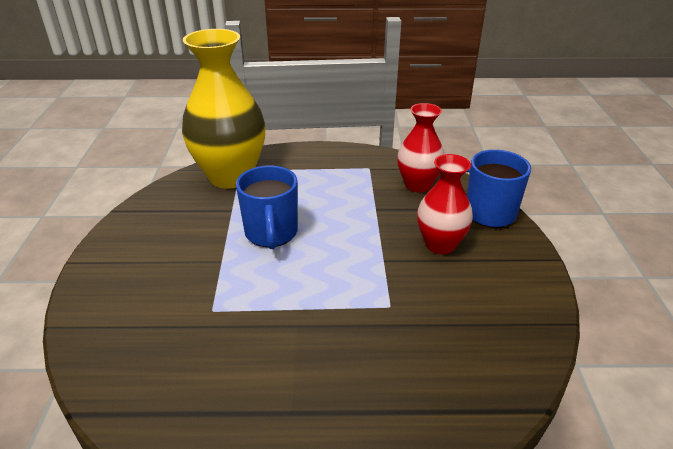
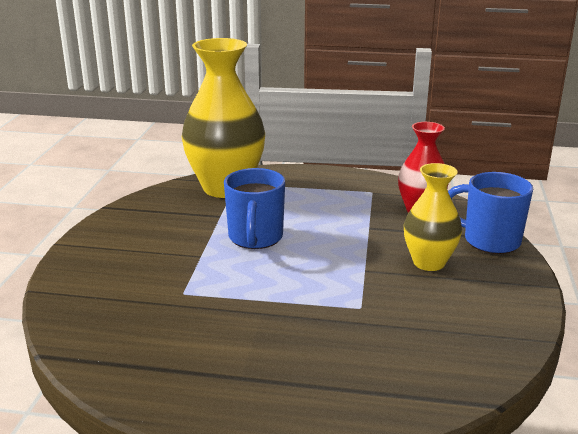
camera: 10 degrees right, 10 degrees down
(440, 244) = (429, 262): red vase -> yellow vase

